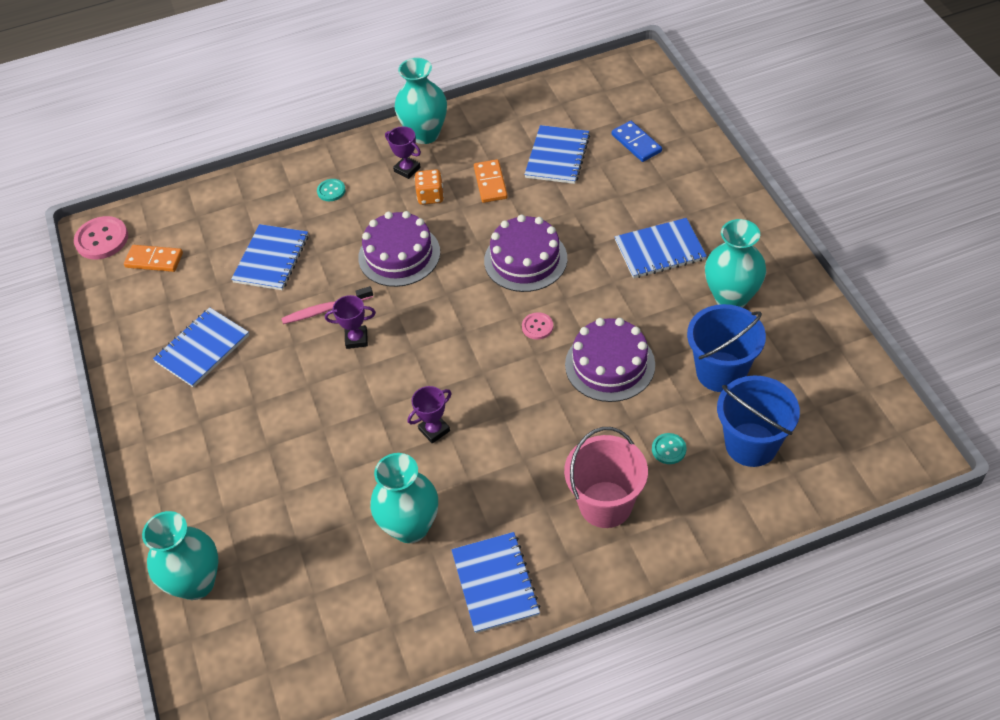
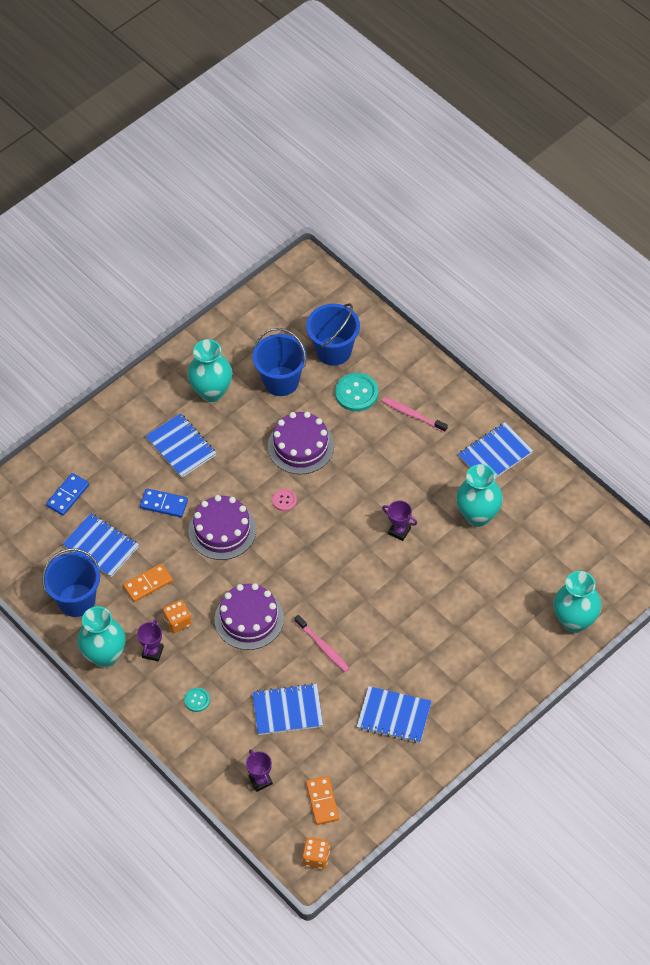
camera: 115 degrees left, 5 degrees up
(102, 239) = (316, 858): pink button -> orange dice
(356, 339) = (342, 613): purple trophy -> purple trophy (260, 781)
(502, 126) = (76, 600): none -> blue bucket
(557, 156) = (101, 546): blue notebook -> blue notebook turned 45 degrees clockwise
(586, 217) = (164, 504): none -> blue domino
(605, 504) = (413, 415): pink bucket -> pink toothbrush
(668, 449) = (356, 393): turquoise button -> turquoise button, size x1.83

